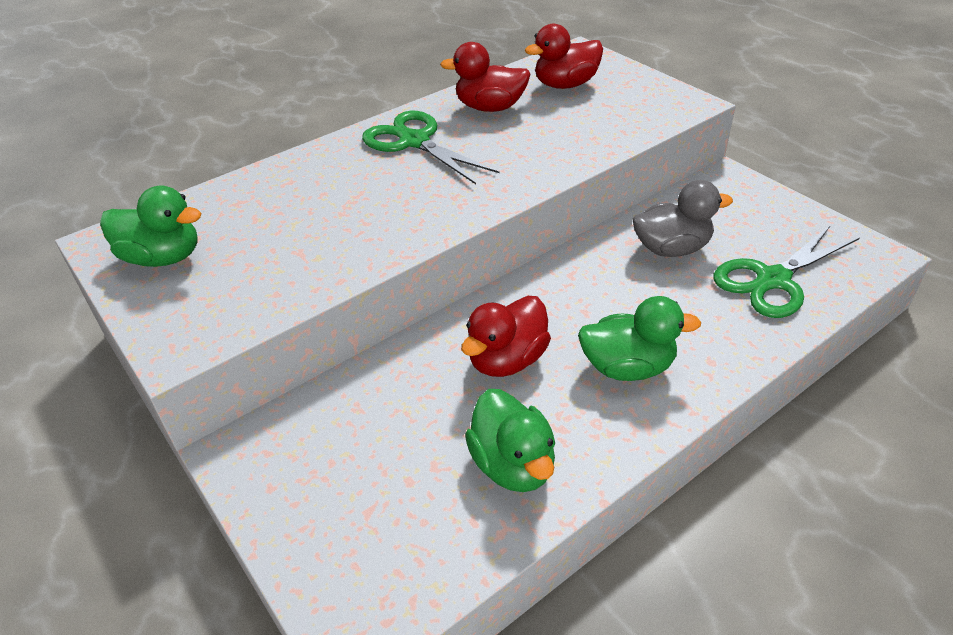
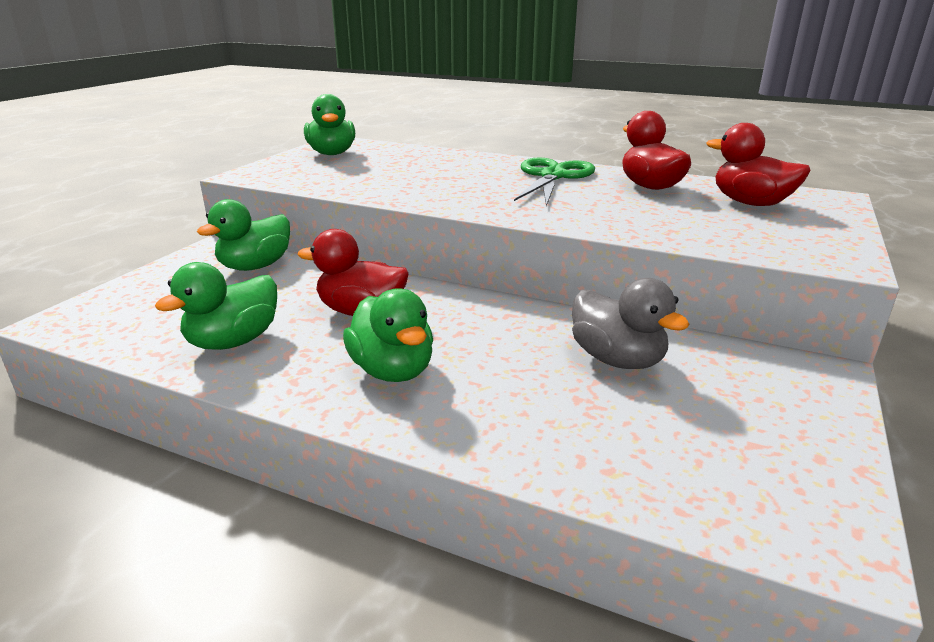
camera: 60 degrees right, 15 degrees down
(330, 420) = (255, 266): none -> green duck
(773, 280) = (641, 443): green scissors -> none

